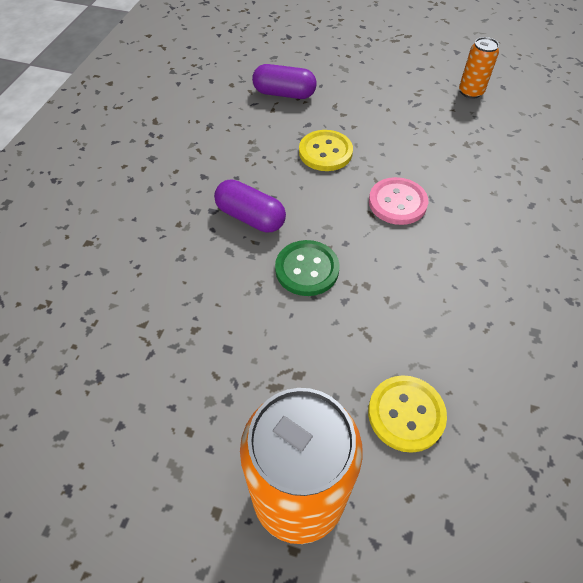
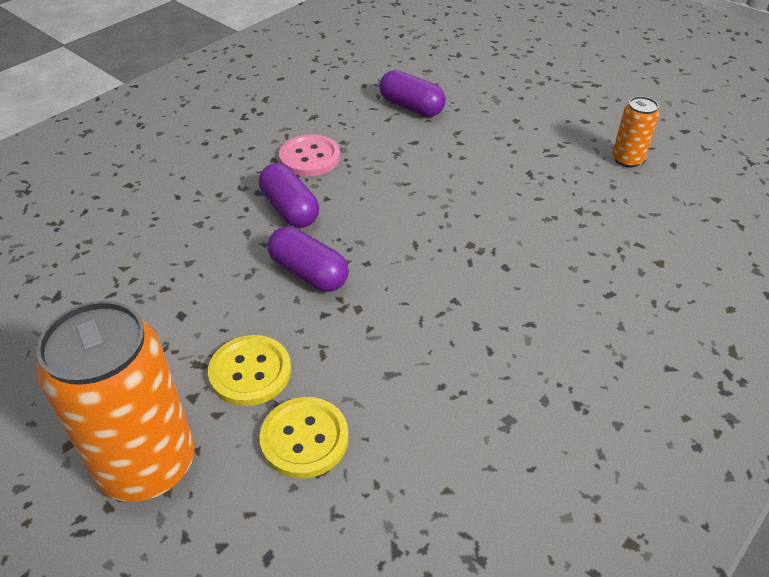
camera: 25 degrees right, 10 degrees down
(307, 269) = (308, 273): green button -> purple capsule
(325, 152) = (412, 173): yellow button -> yellow button (250, 372)
(397, 202) = (452, 243): pink button -> pink button (309, 157)

